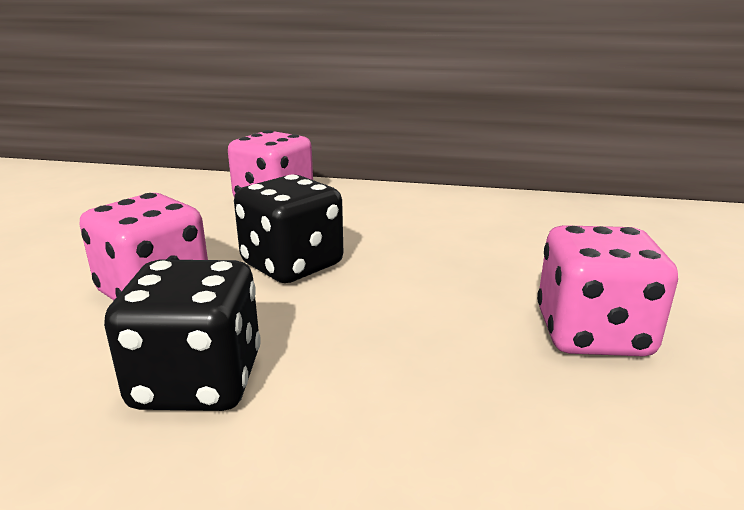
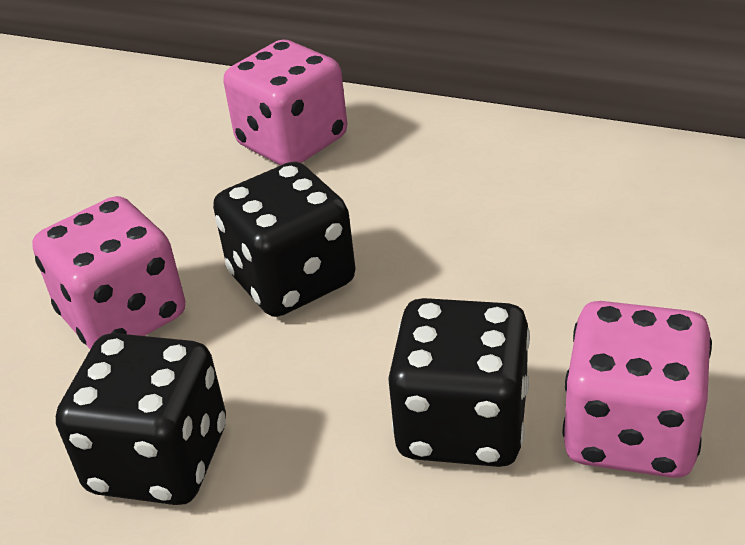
camera: 15 degrees right, 15 degrees up
(459, 338) = (462, 425): none -> black dice

